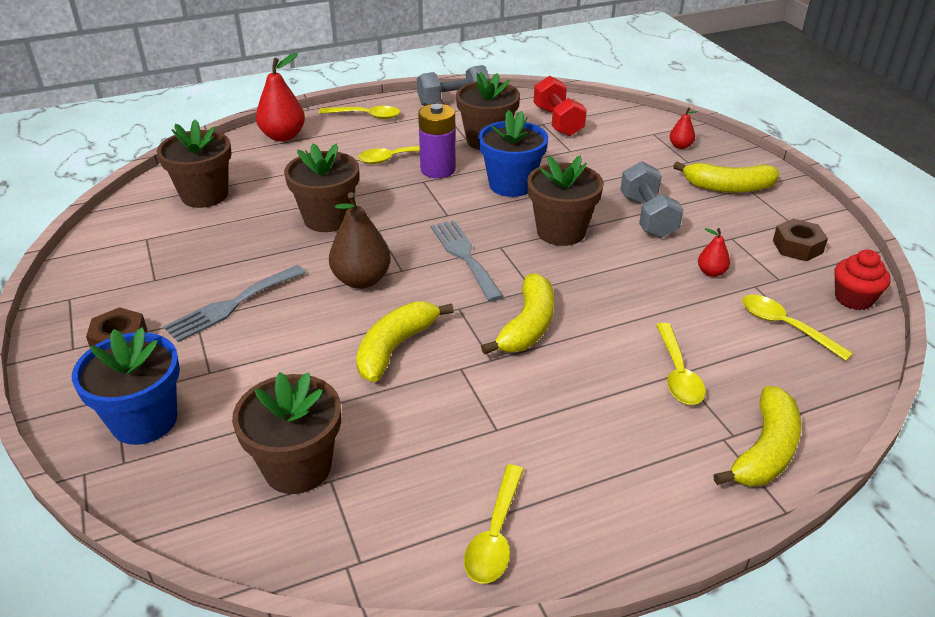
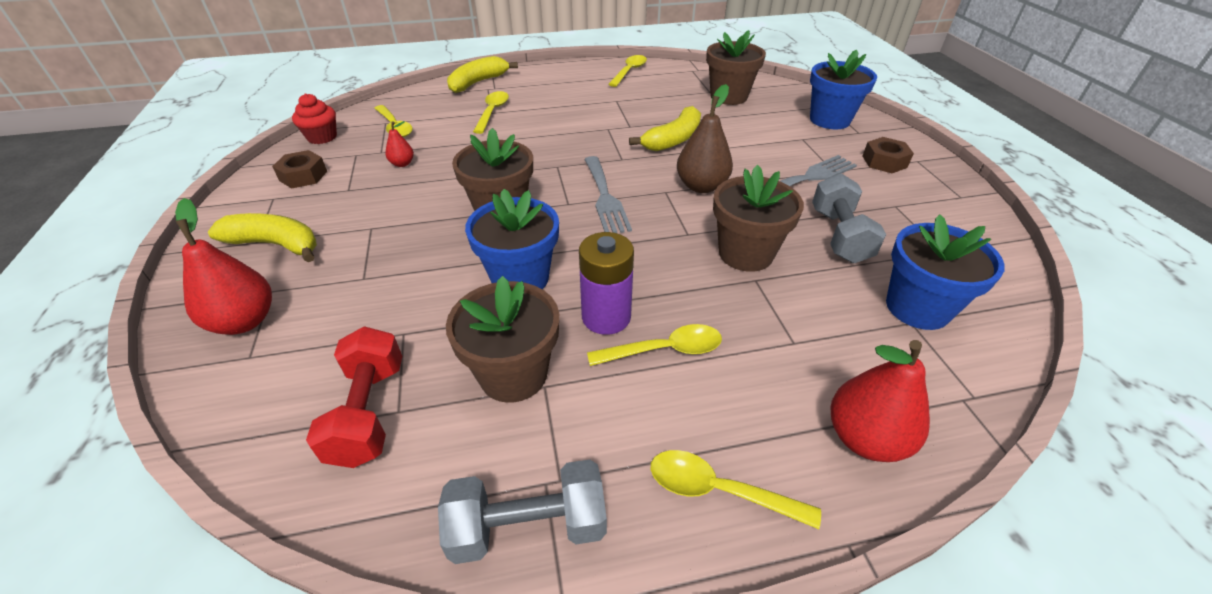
camera: 170 degrees left, 5 degrees up
(205, 195) = (917, 307): brown flower pot -> blue flower pot
(528, 326) = (574, 143): yellow banana -> none
(647, 216) = (402, 218): grey dumbbell -> grey dumbbell (839, 236)
(680, 146) = (244, 321): red pear -> red pear, size x1.93

